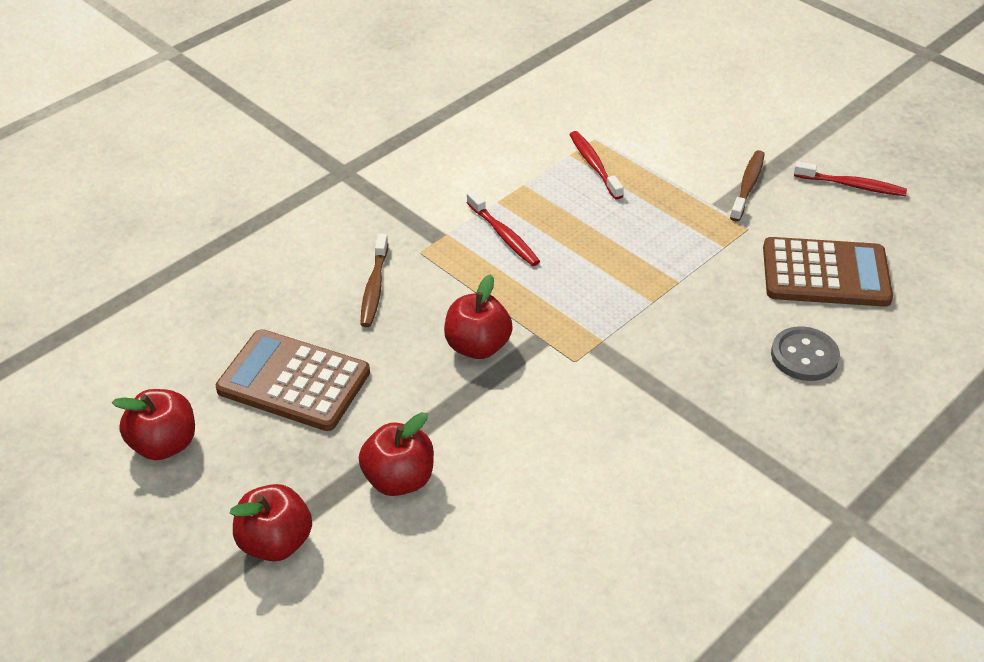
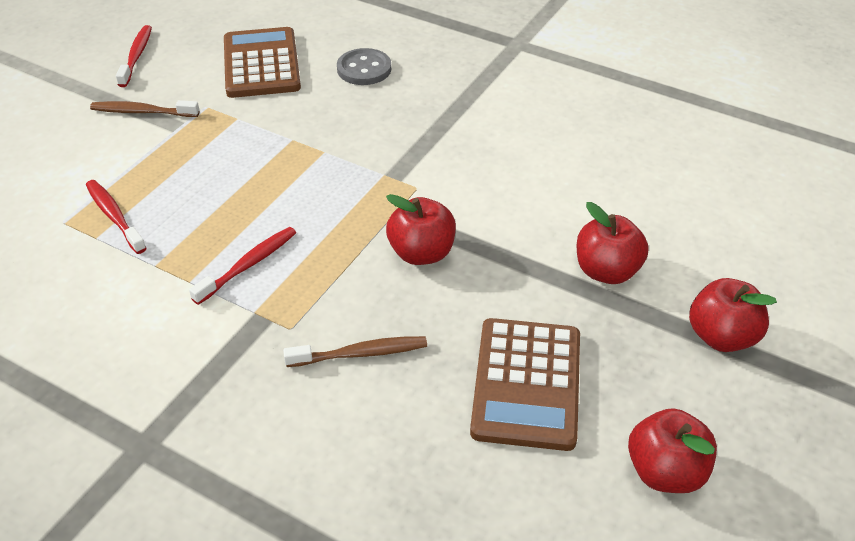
camera: 105 degrees left, 0 degrees up
(594, 165) = (114, 216): red toothbrush -> red toothbrush turned 90 degrees clockwise

